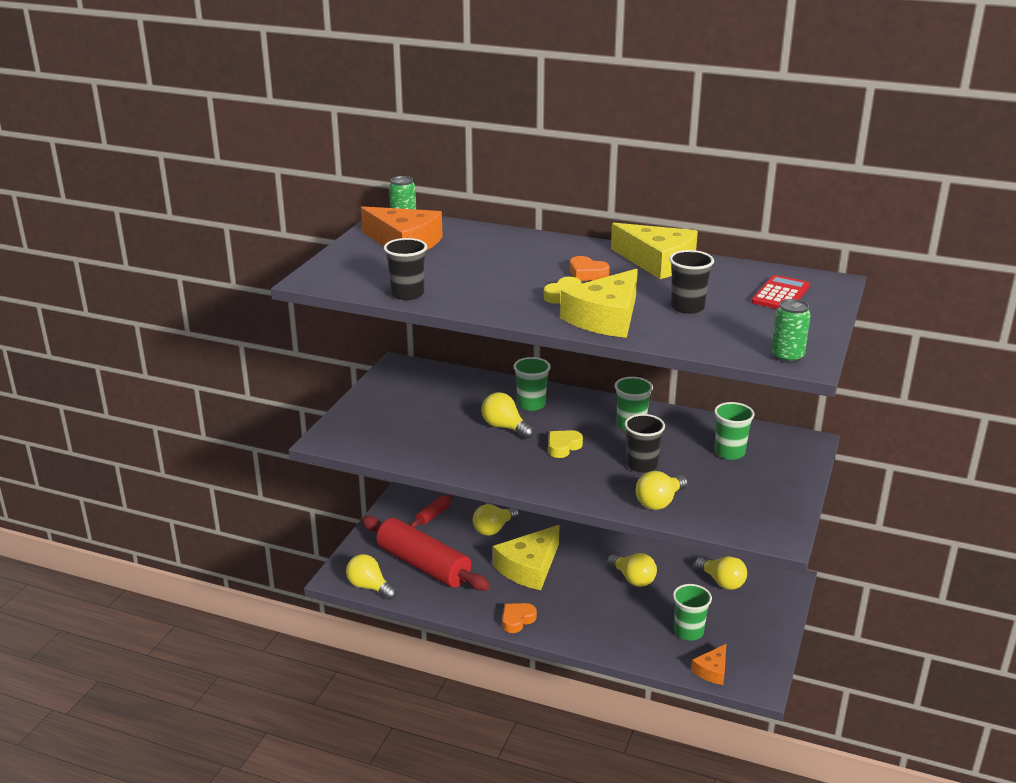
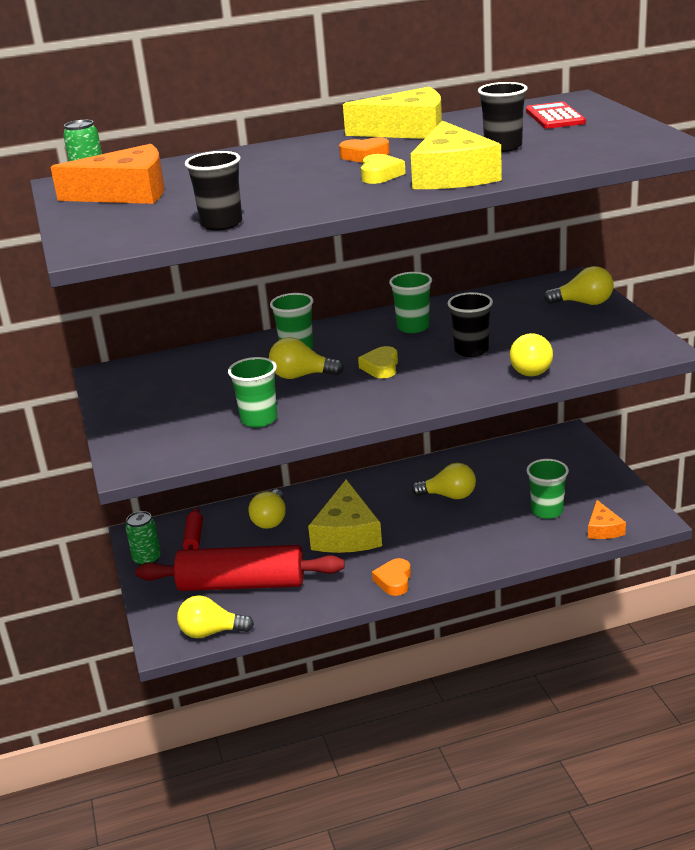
camera: 35 degrees left, 0 degrees up
(722, 582) = (522, 461): yellow light bulb -> yellow light bulb (583, 303)
(729, 452) = (525, 311): green cup -> green cup (259, 419)
(787, 357) = (652, 147): green can -> green can (147, 559)

